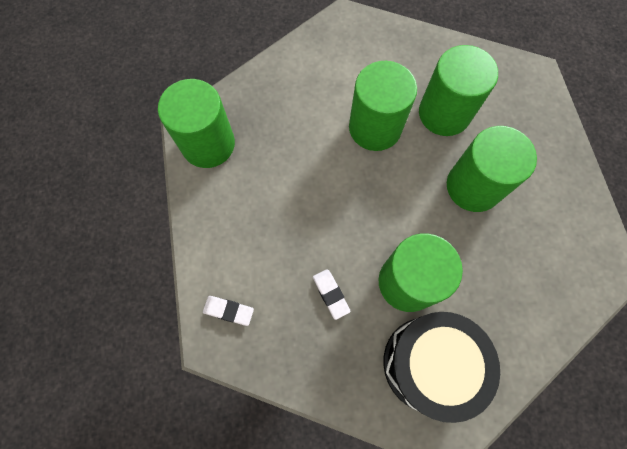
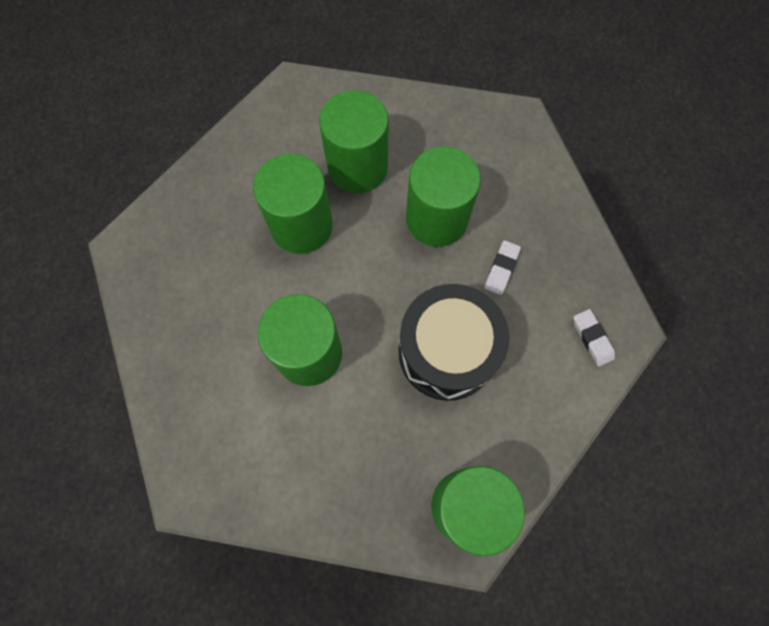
camera: 130 degrees left, 0 degrees up
(428, 363) = (485, 162): black drum -> black drum (447, 351)
(444, 113) = (239, 300): green cylinder -> green cylinder (357, 167)

